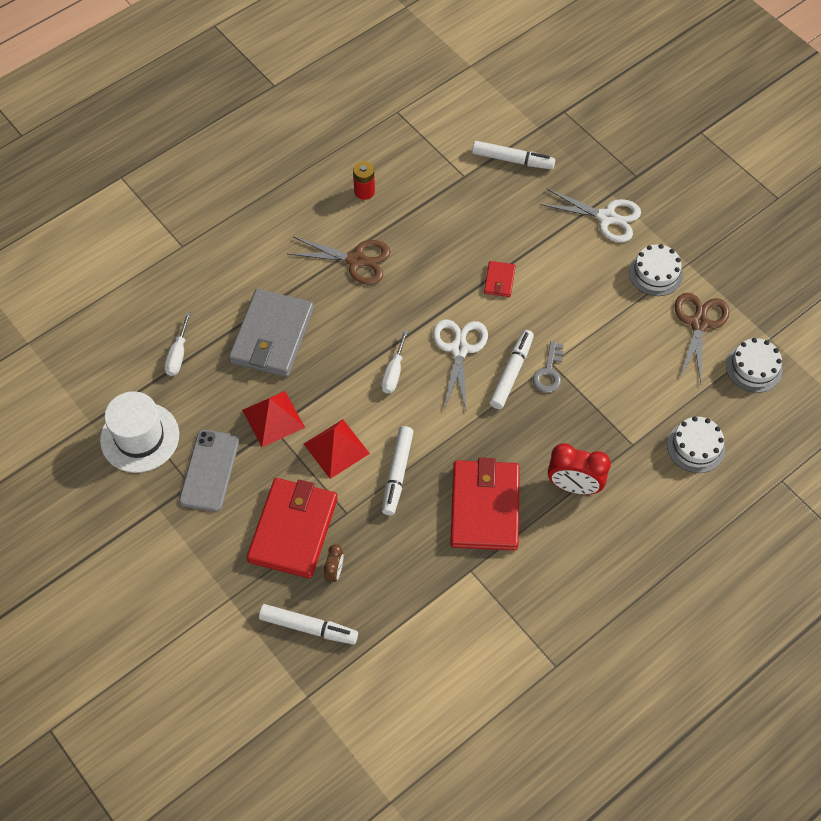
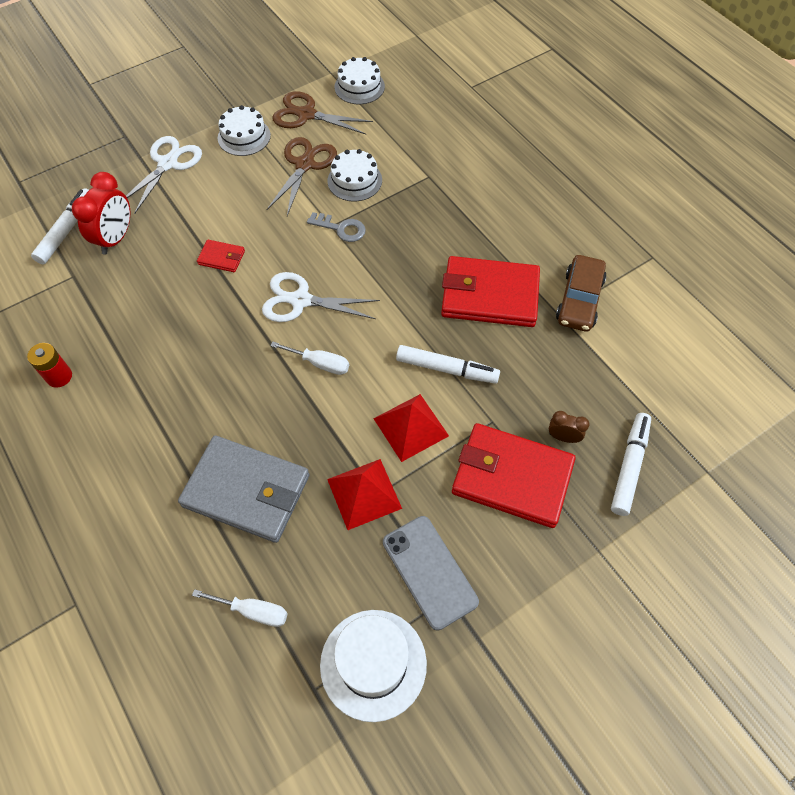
camera: 85 degrees left, 0 degrees up
(209, 470) = (429, 571): grey phone -> grey phone turned 45 degrees clockwise
(356, 260) = (158, 391): brown scissors -> brown scissors (304, 164)
(489, 590) = (579, 300): none -> brown car
(511, 373) = (337, 258): white marker -> none
(574, 486) = (469, 223): red clock -> red clock (116, 238)
(696, 447) = (435, 134): white cake -> white cake (354, 180)

